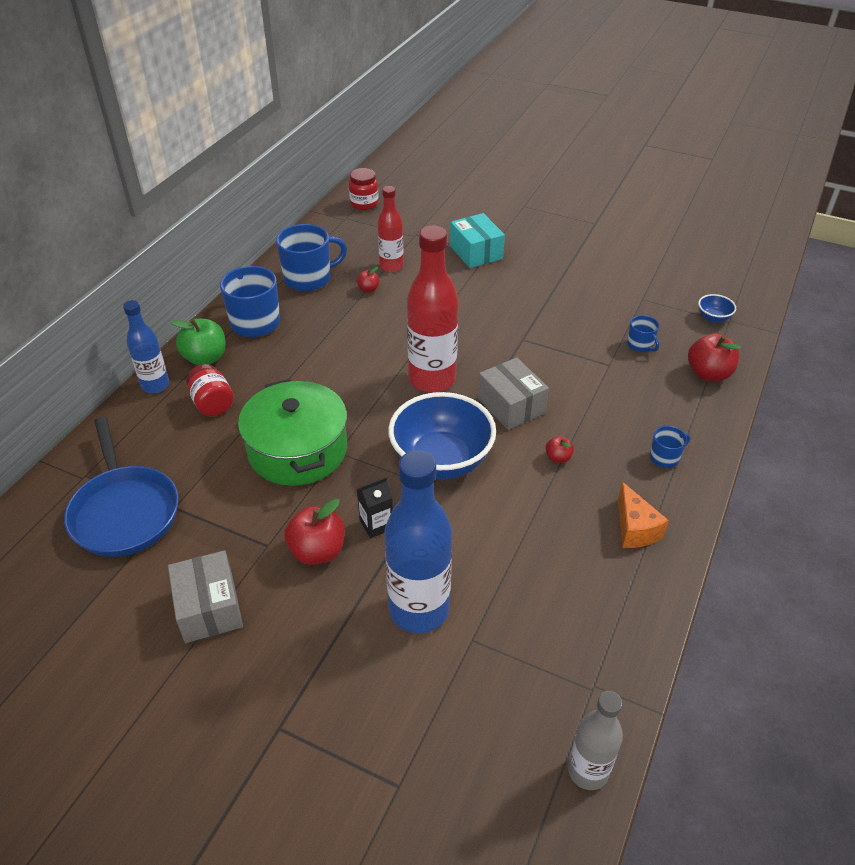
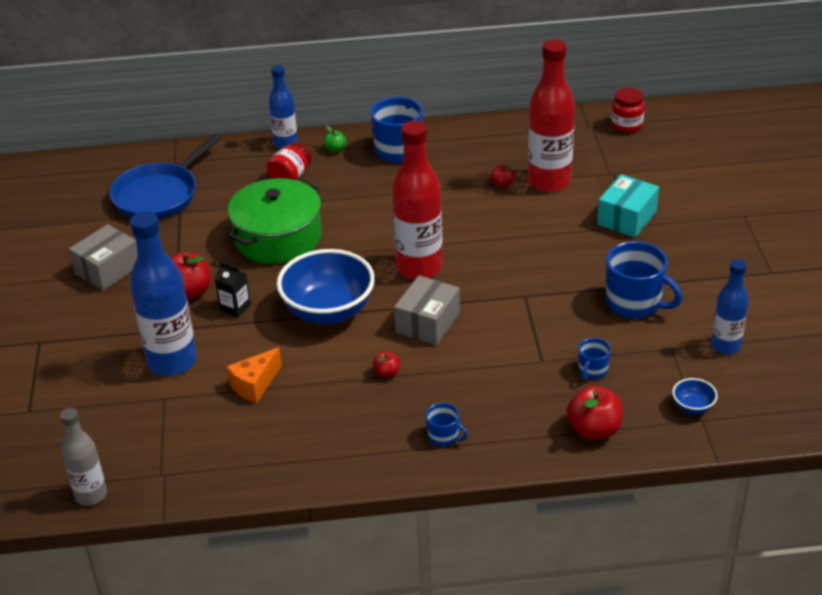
camera: 60 degrees right, 5 degrees down
(205, 358) = (335, 149): green apple -> green apple, size x0.52
(309, 278) = (483, 148): blue mug -> blue mug (634, 303)
(391, 266) = (549, 181): red bottle -> red bottle, size x1.70
(635, 529) = (340, 445): orange cheese -> orange cheese (255, 385)
(658, 275) = (725, 346): none -> blue bottle

